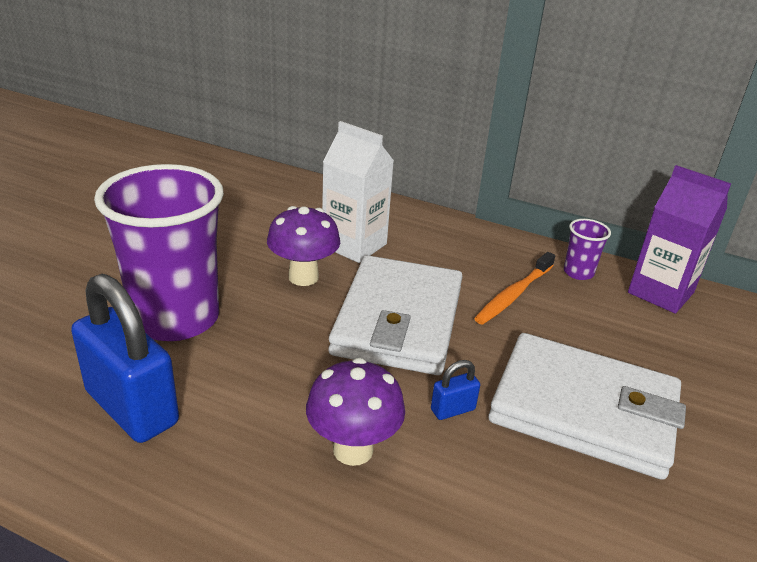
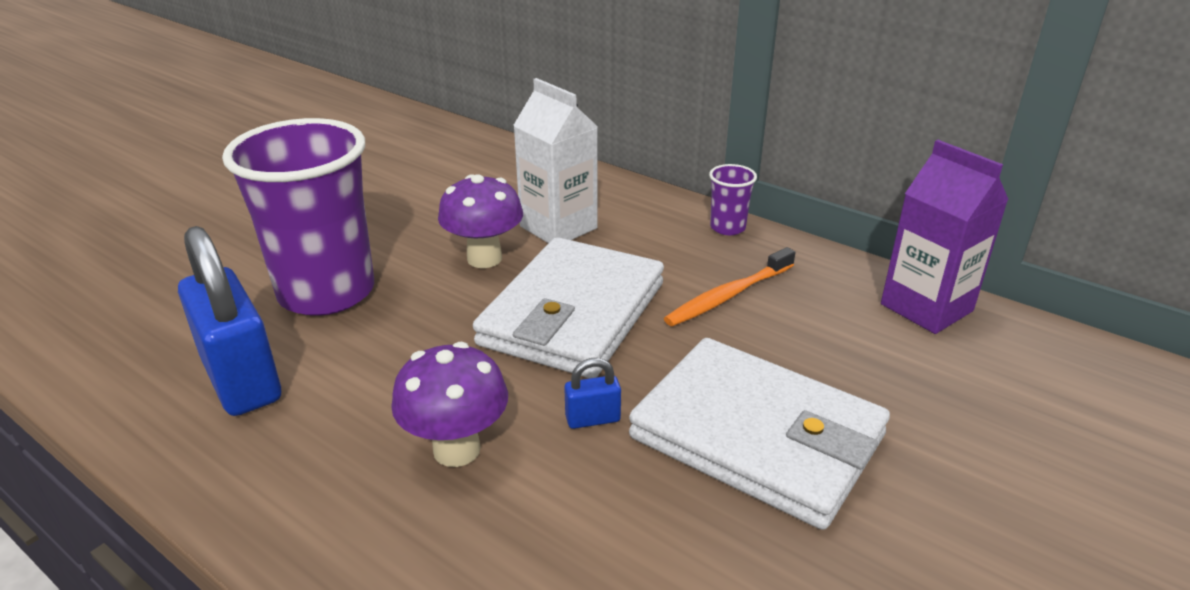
camera: 15 degrees right, 0 degrees up
(578, 272) = (825, 276): purple cup -> purple cup (727, 227)

